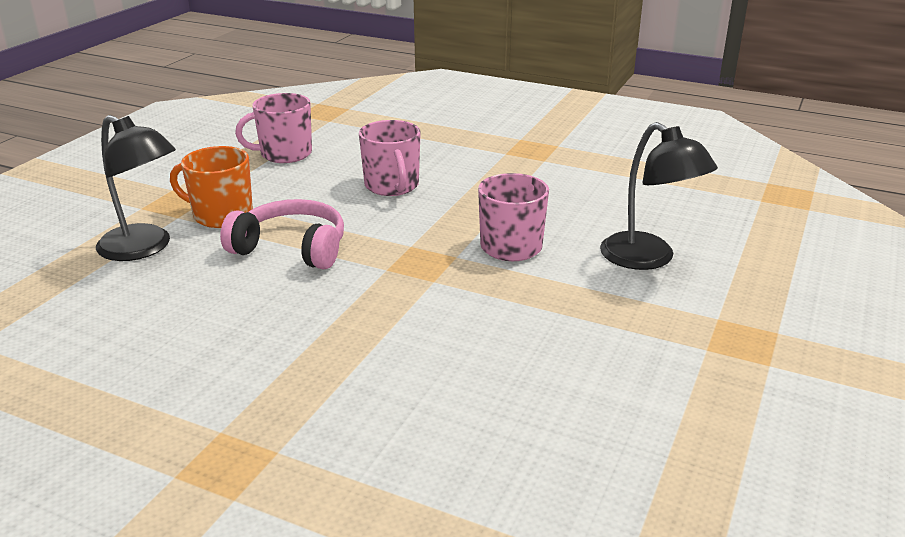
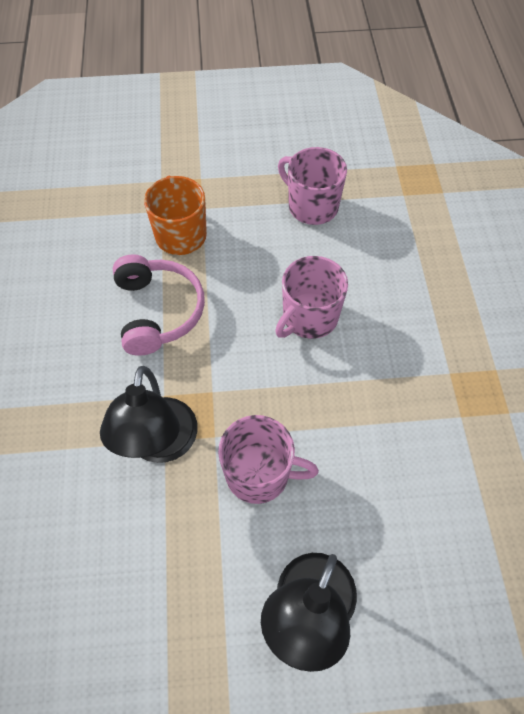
camera: 60 degrees right, 30 degrees up
(144, 248) = (106, 223): black lamp -> black lamp (160, 445)

